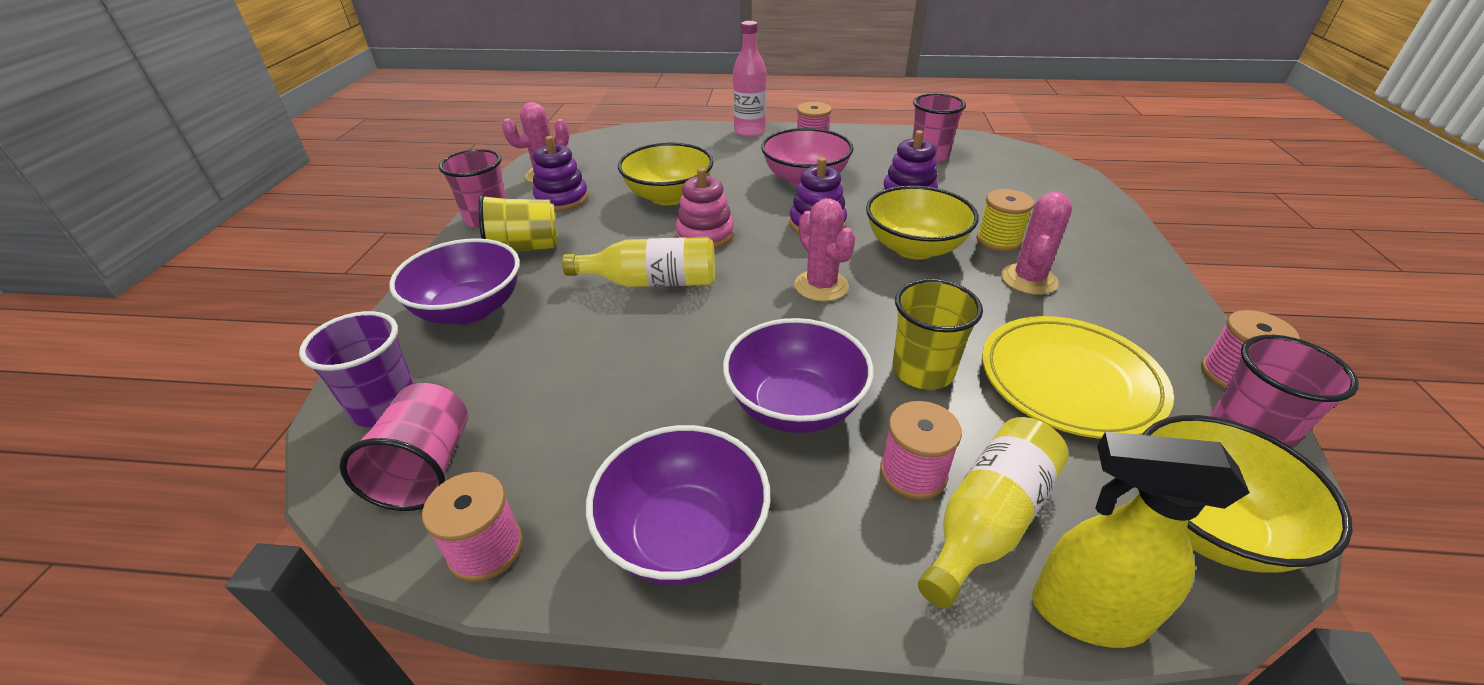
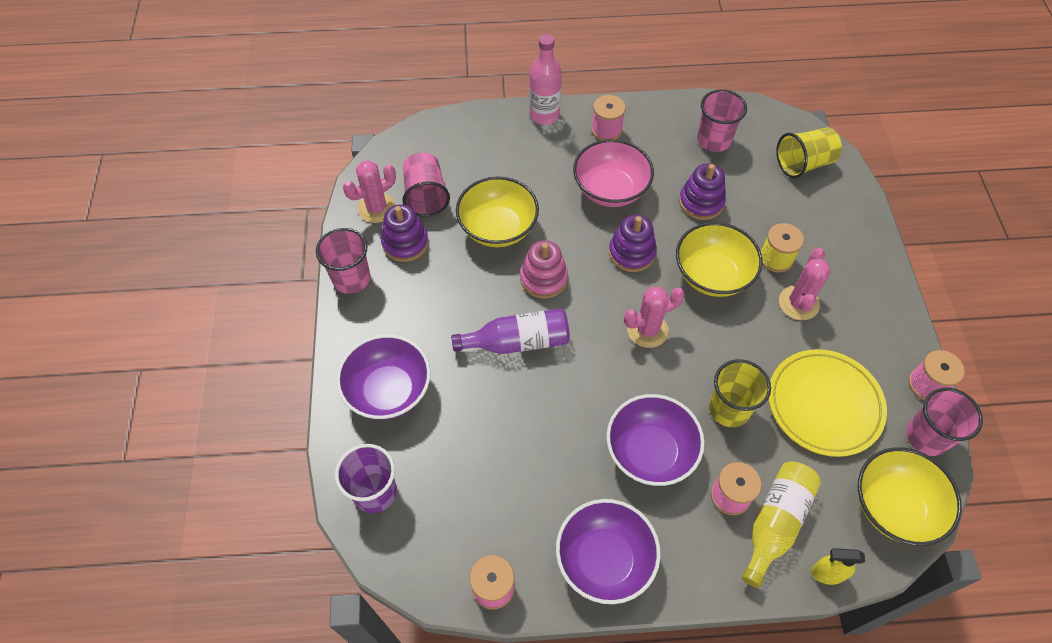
camera: 10 degrees left, 20 degrees up
(427, 469) = (430, 538): pink cup -> pink cup (426, 196)
(524, 248) = (400, 314): yellow cup -> yellow cup (803, 164)
(652, 282) = (518, 342): yellow bottle -> purple bottle
(821, 286) = (647, 330): pink cactus -> pink cactus turned 75 degrees counterclockwise
(1086, 613) = (826, 573): yellow spray bottle -> yellow spray bottle, size x0.59

